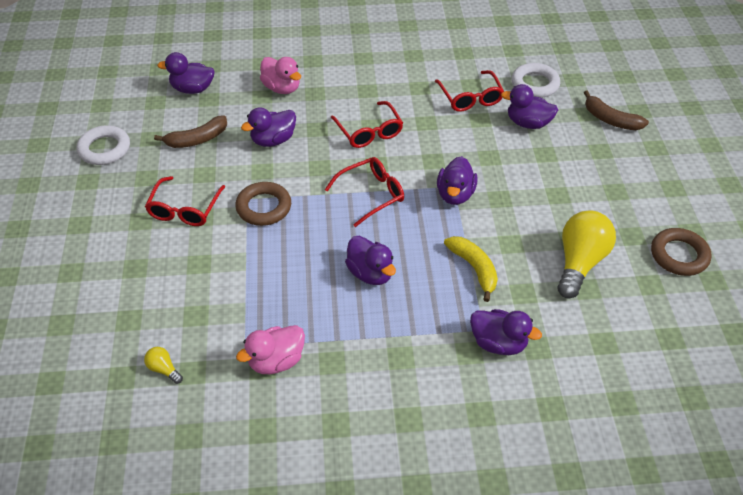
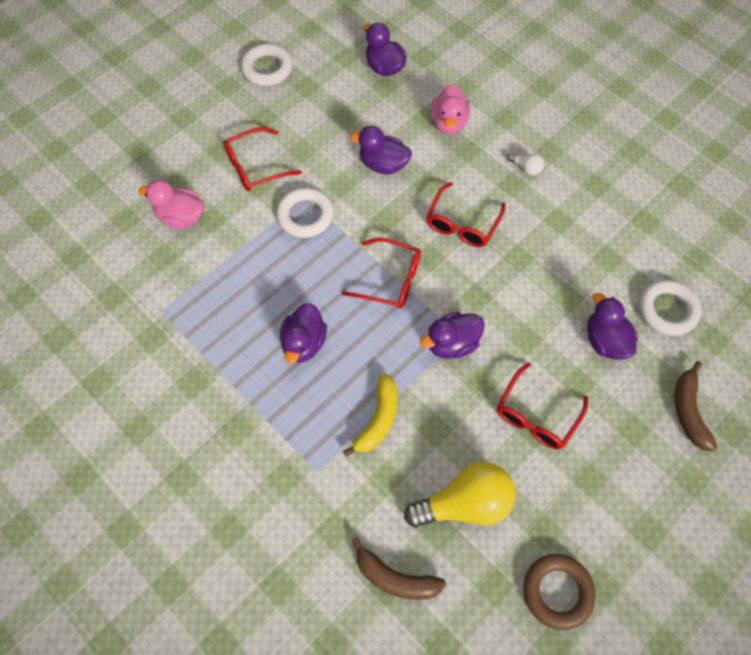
camera: 50 degrees right, 15 degrees up
(164, 369) = (100, 276): yellow light bulb -> none
(197, 139) = (333, 115): brown banana -> brown banana (395, 578)
(264, 207) = (305, 216): brown ring -> white ring
(276, 361) = (163, 343): pink duck -> pink duck (181, 217)
(363, 76) = (526, 168): none -> white light bulb
(470, 97) = (589, 269): red glasses -> red glasses (537, 414)
(498, 343) = (312, 495): purple duck -> none

